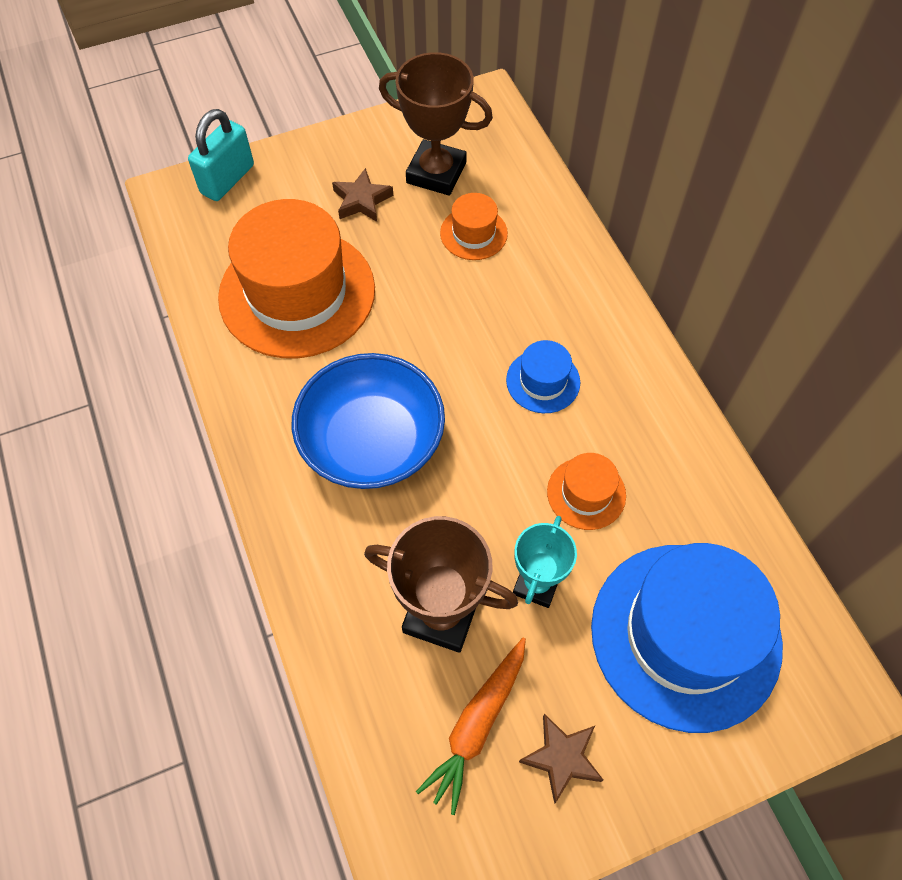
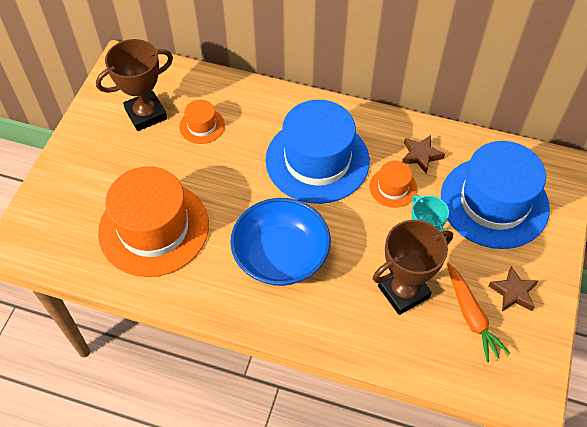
camera: 50 degrees left, 5 degrees down
(227, 179) = (37, 210): turquoise padlock -> none
(362, 200) = (126, 158): brown star -> brown star (420, 156)
(543, 381) = (317, 160): blue hat -> blue hat, size x2.22

